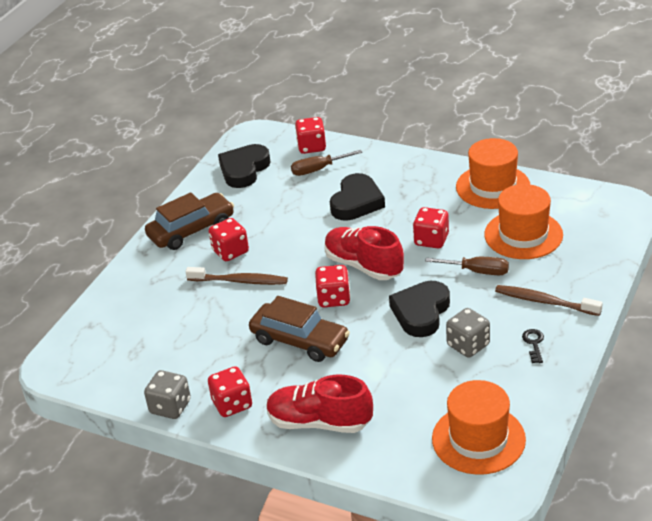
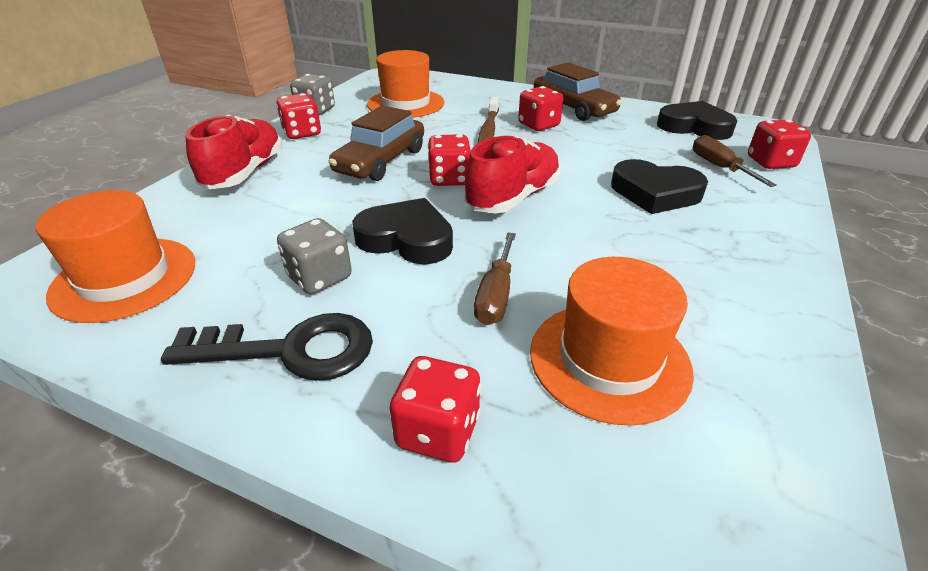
camera: 85 degrees right, 0 degrees up
(431, 240) = (576, 252): red dice -> red dice (438, 431)
(493, 187) = (759, 327): orange hat -> orange hat (406, 103)
(534, 344) = (290, 350): black key -> black key, size x2.31
(545, 302) = (399, 374): brown toothbrush -> none

